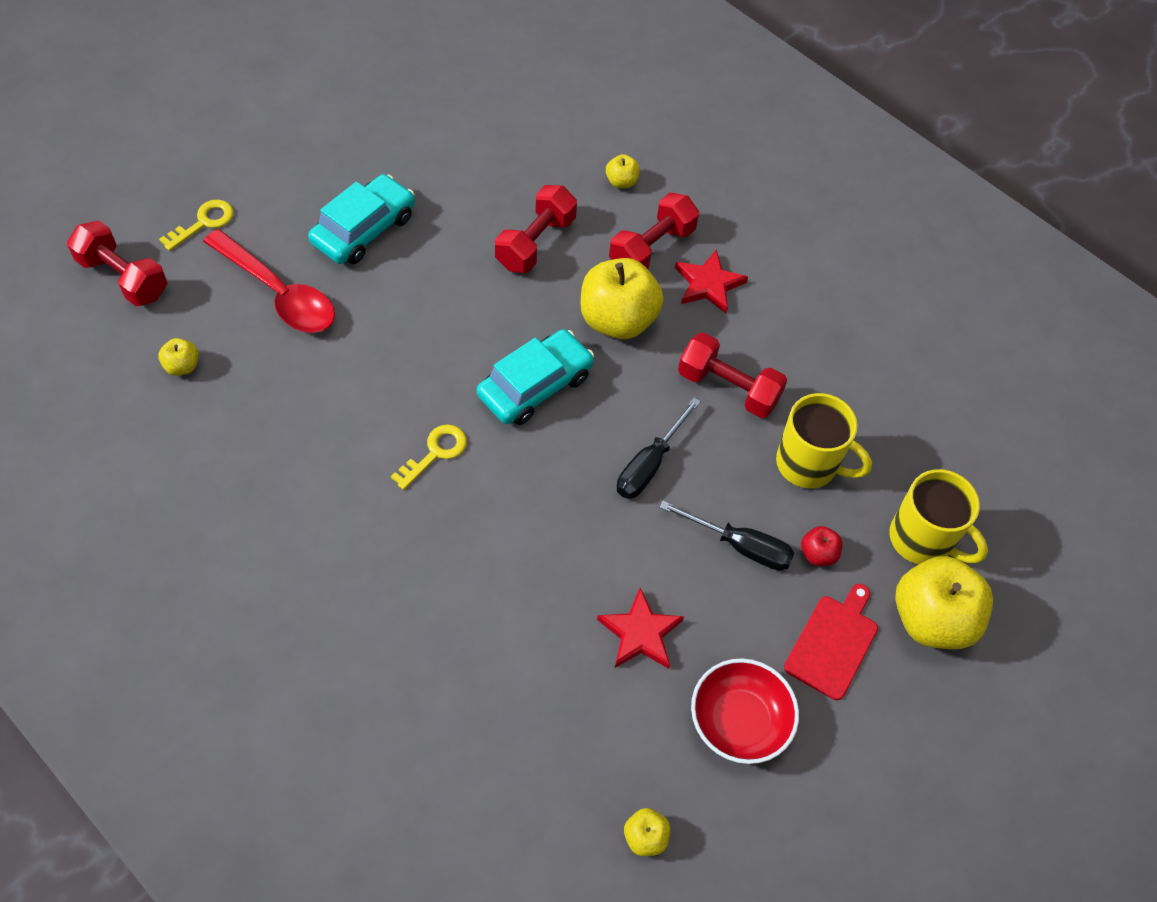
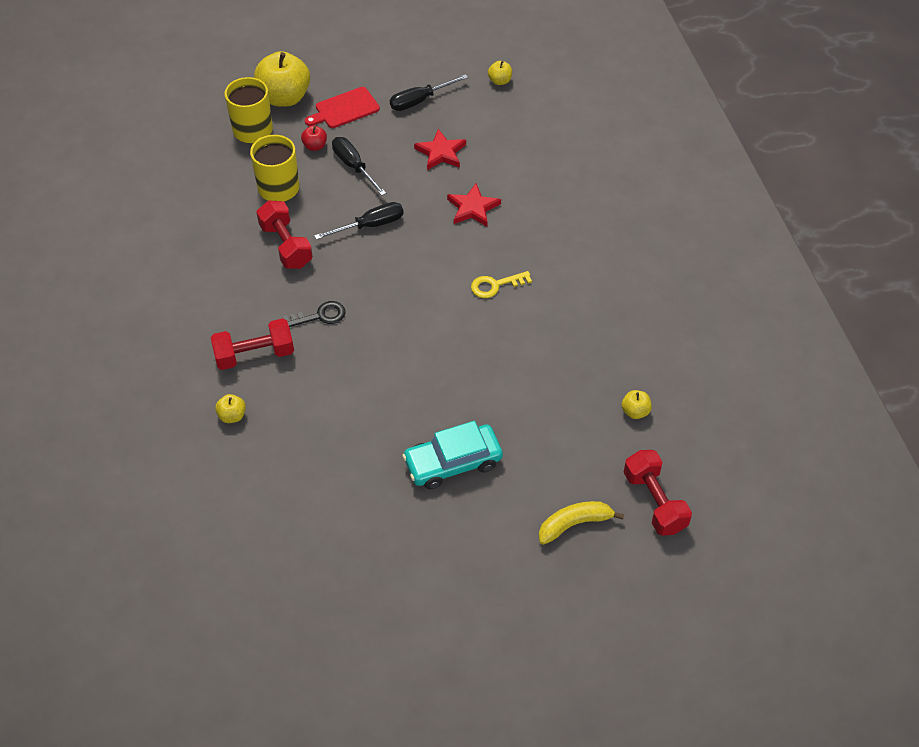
camera: 145 degrees left, 5 degrees down
(204, 223) = (574, 524): yellow key -> yellow banana
(278, 293) = (543, 438): red spoon -> none
(535, 243) = (333, 395): red dumbbell -> none
(535, 386) = (406, 298): turquoise car -> none
(617, 320) = (320, 316): yellow apple -> black key
(708, 284) = (239, 313): red star -> red star (473, 208)
(739, 721) = (420, 100): red bowl -> black screwdriver

